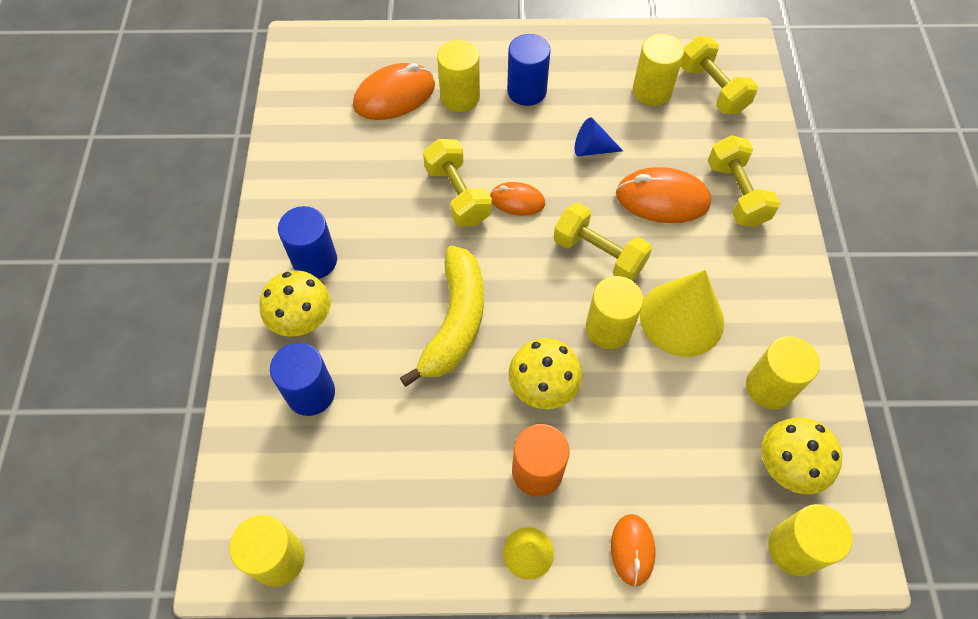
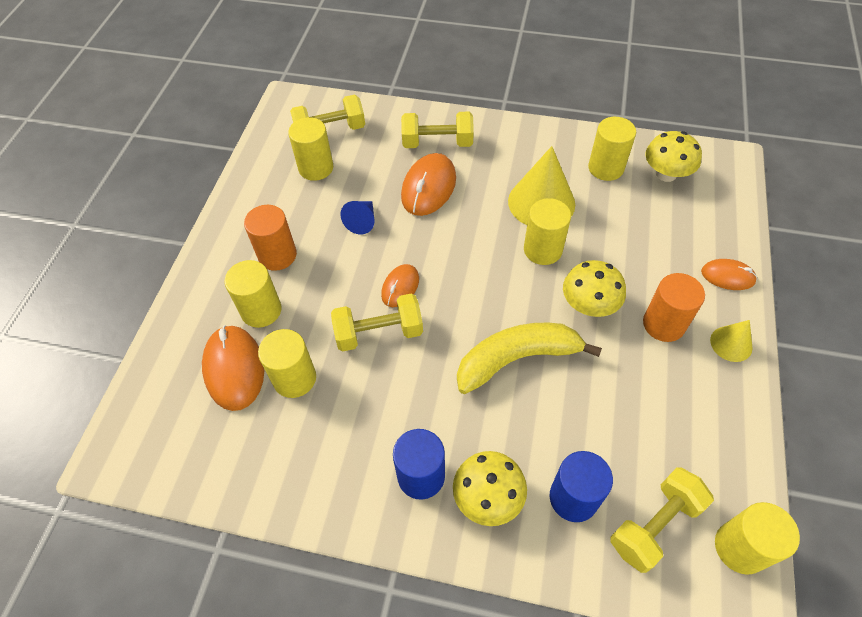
camera: 75 degrees left, 5 degrees down
(455, 322) = (517, 359): yellow banana -> yellow banana turned 45 degrees counterclockwise
(526, 91) = (277, 255): blue cylinder -> orange cylinder
(598, 254) = (472, 241): yellow dumbbell -> yellow dumbbell (654, 525)
(794, 548) = (725, 187): yellow cylinder -> yellow cylinder (294, 378)

